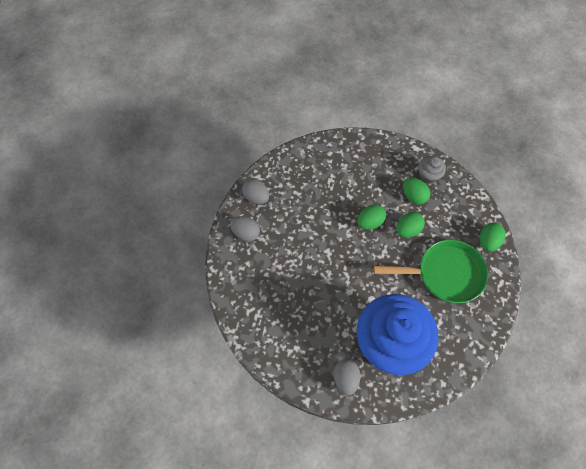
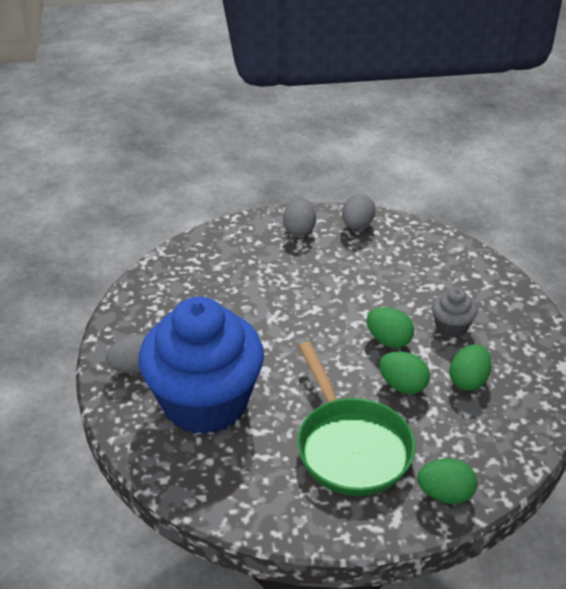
camera: 70 degrees right, 25 degrees down
(428, 175) = (520, 391): grey cupcake -> grey cupcake (451, 327)

